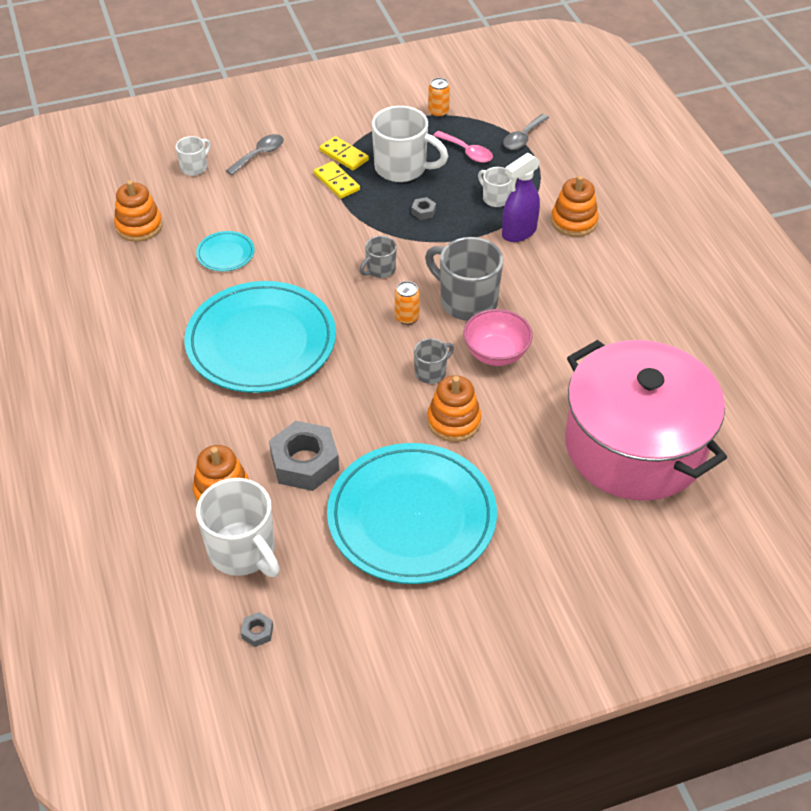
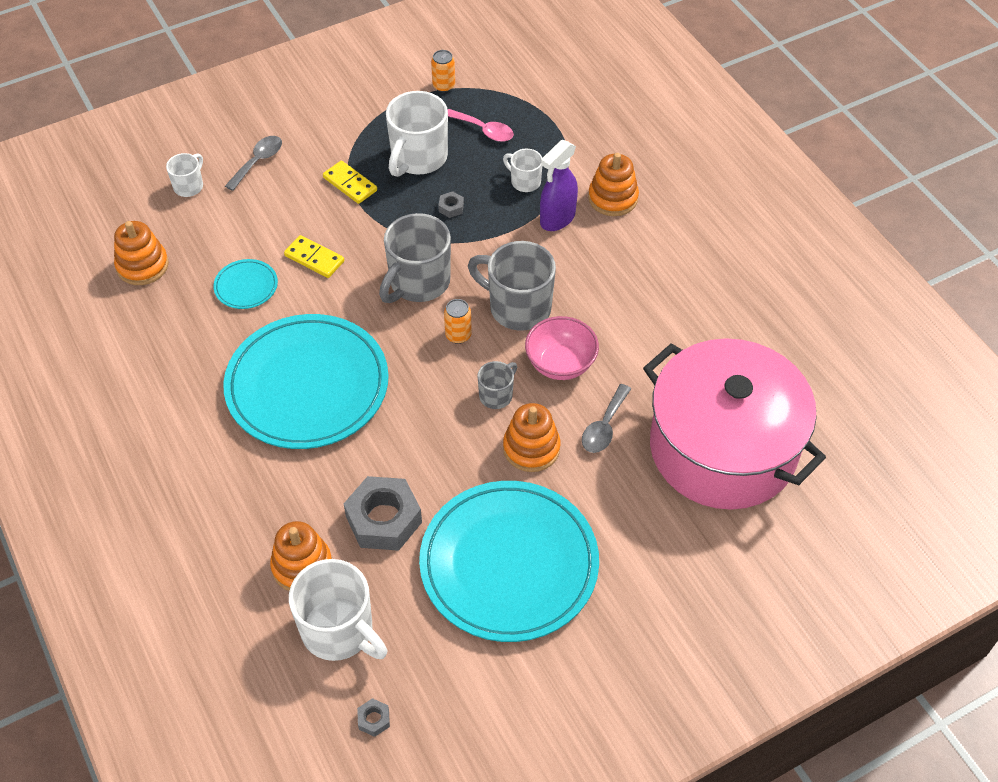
camera: 10 degrees left, 5 degrees up
(344, 155) = (351, 151): yellow domino -> yellow domino (314, 258)
(380, 269) = (418, 282): grey mug -> grey mug, size x1.92
(402, 168) = (418, 158): white mug -> white mug turned 105 degrees clockwise
(523, 138) = (540, 105): grey spoon -> grey spoon (604, 426)

